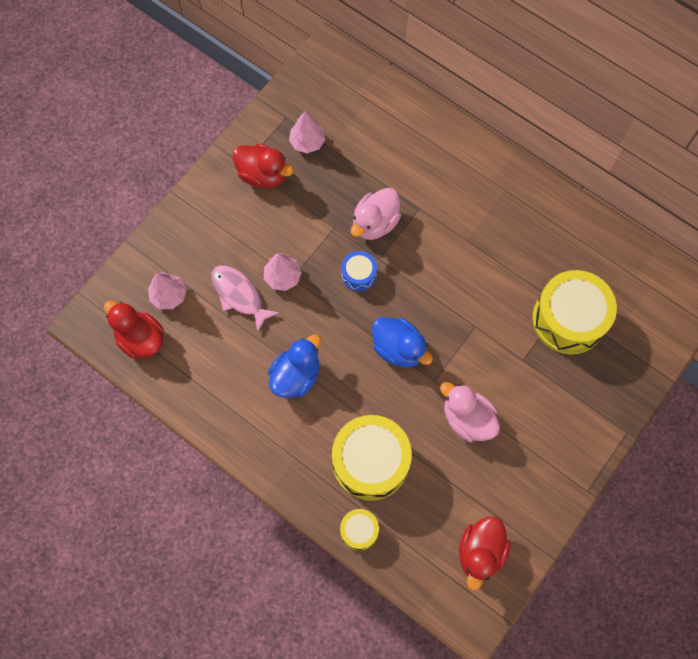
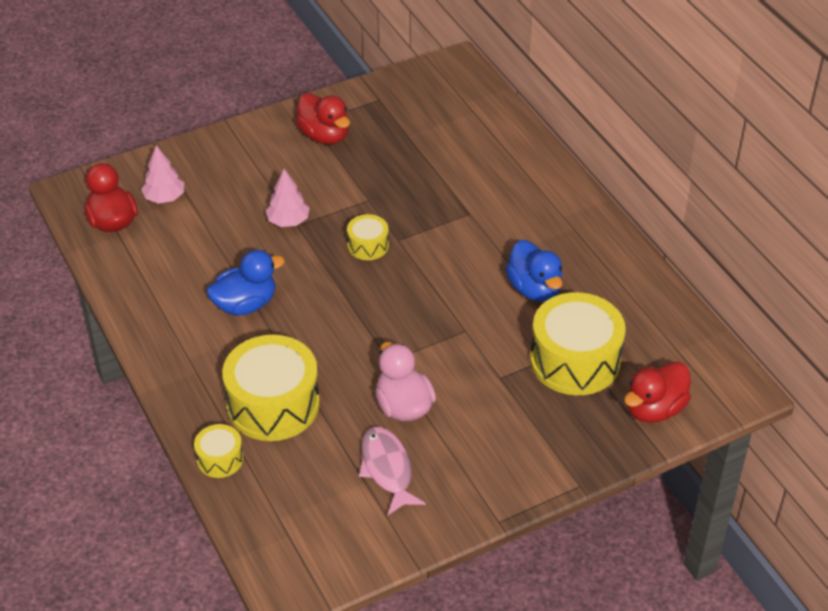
camera: 25 degrees right, 25 degrees down
(239, 295) = (234, 221): pink fish -> pink fish (387, 469)
(307, 142) = (387, 125): pink tree -> none
(358, 275) = (368, 245): blue drum -> yellow drum
(375, 223) = (413, 210): pink duck -> none
(398, 348) = (368, 320): blue duck -> blue duck (534, 289)
(480, 552) = (339, 530): red duck -> red duck (654, 409)

